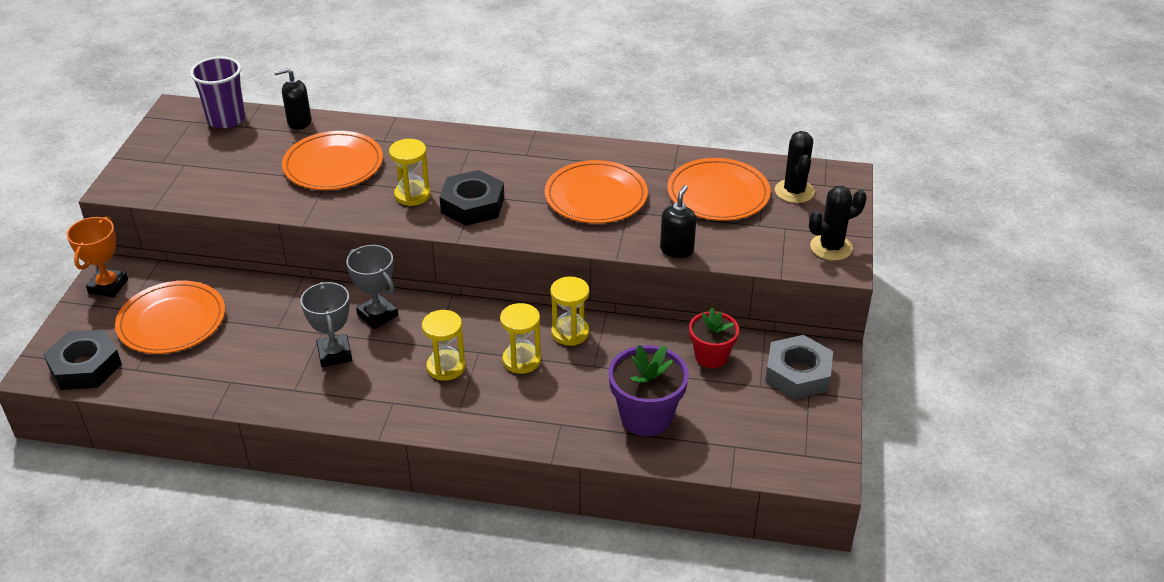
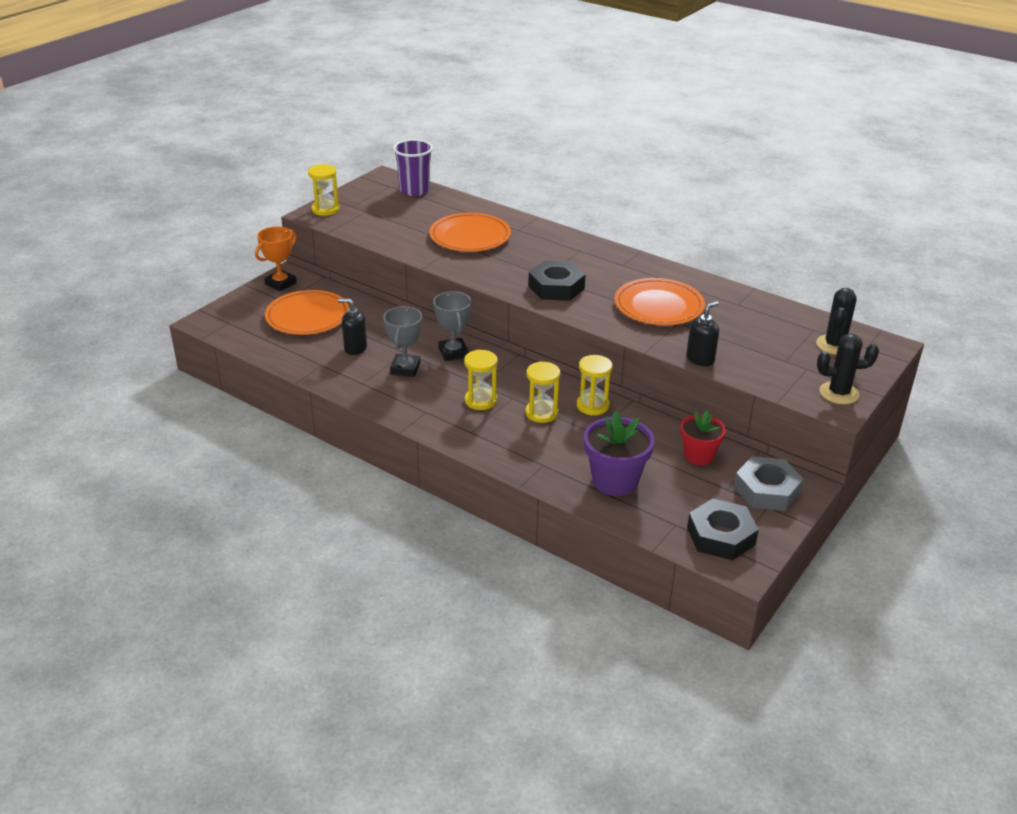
camera: 25 degrees right, 5 degrees down
(85, 366) = (234, 328): black nut -> black nut (721, 536)
(299, 122) = (464, 204): black soap dispenser -> black soap dispenser (355, 348)
(412, 195) = (515, 269): yellow hourglass -> yellow hourglass (325, 209)
(718, 194) = (764, 330): orange plate -> none

